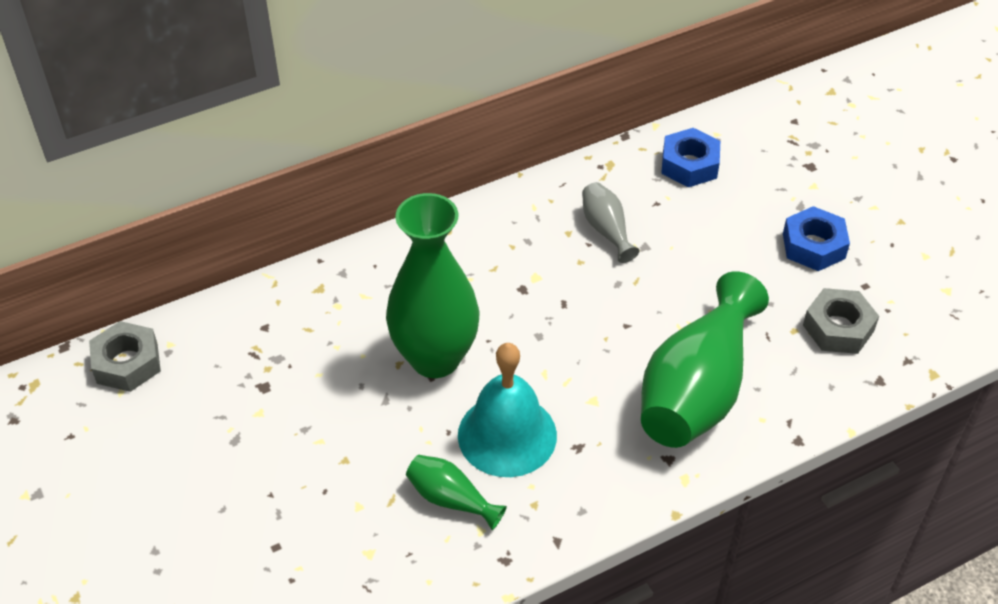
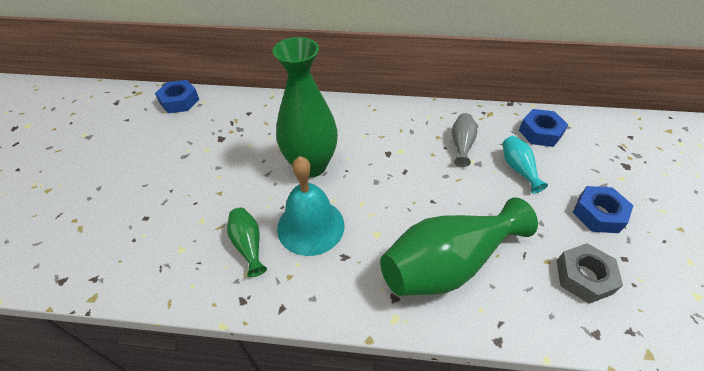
camera: 35 degrees right, 0 degrees up
(127, 363) = (179, 101): grey nut -> blue nut
(695, 231) = (518, 169): none -> turquoise vase

